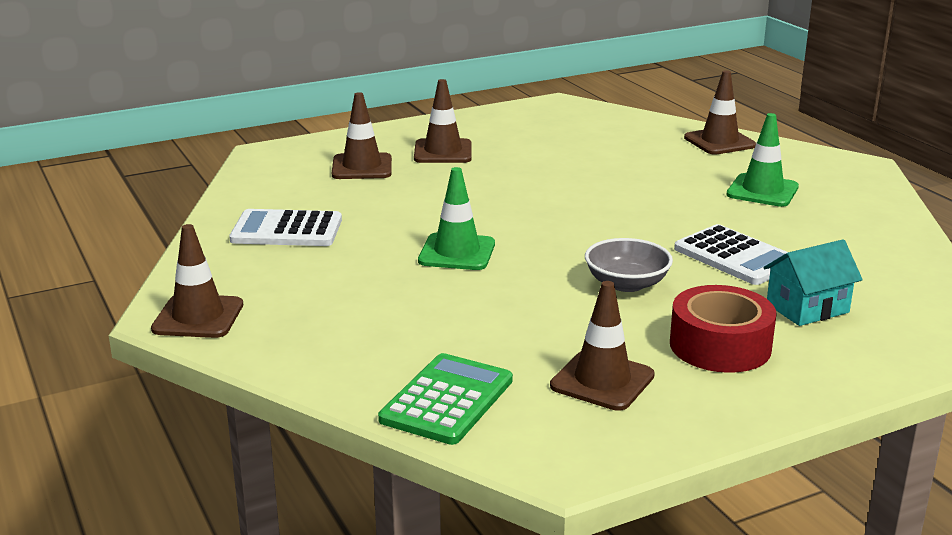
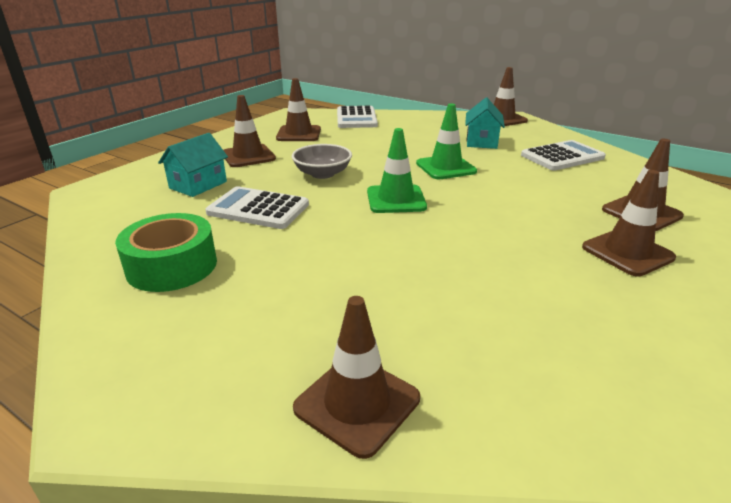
camera: 150 degrees right, 5 degrees up
(332, 279) = (481, 141): none -> turquoise house
(447, 400) = (356, 118): green calculator -> white calculator
(720, 346) = (248, 156): red tape -> brown traffic cone
(762, 191) = (255, 296): green traffic cone -> green traffic cone (396, 199)
(833, 224) = (172, 266): none -> green tape

